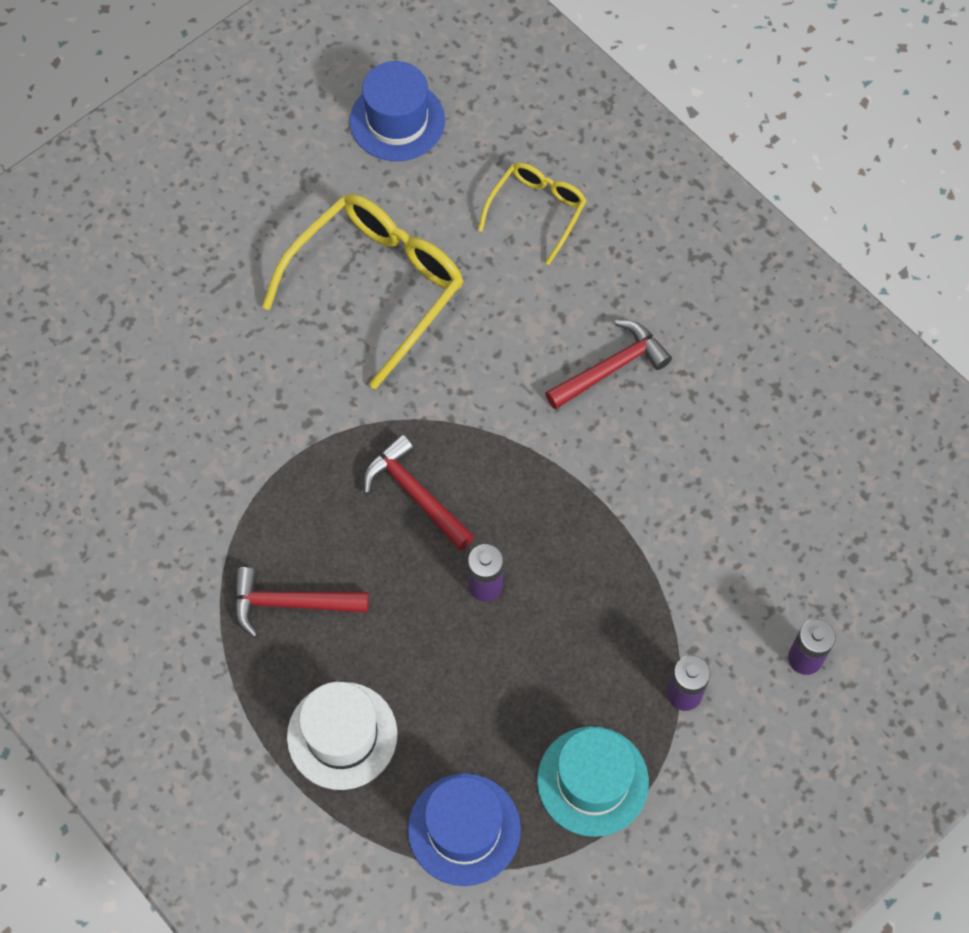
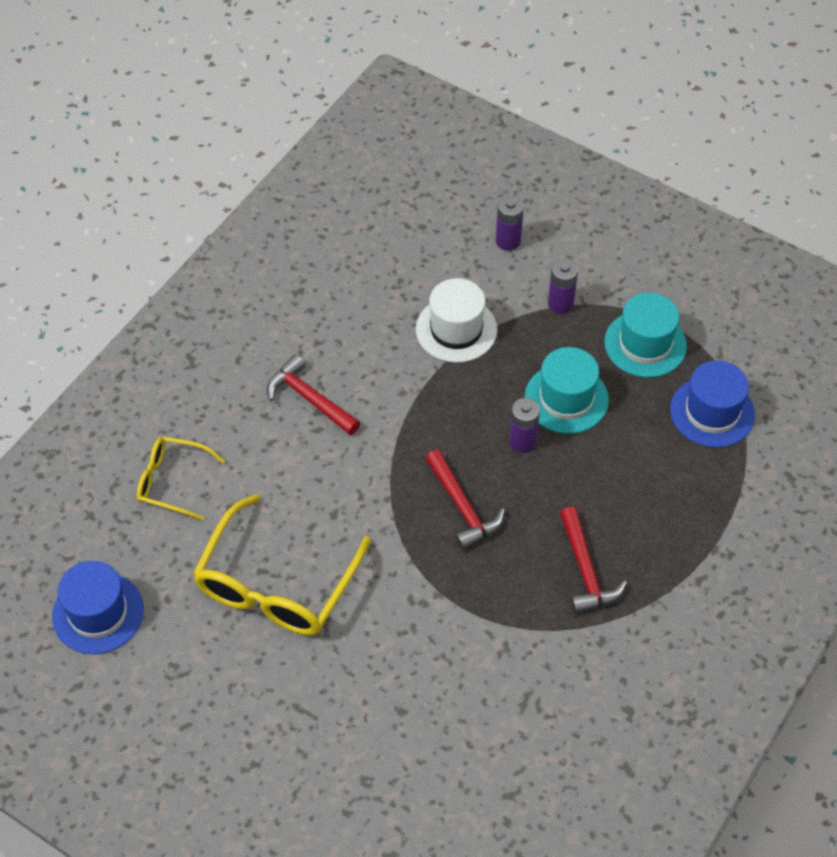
camera: 105 degrees left, 10 degrees down
(342, 735) = (676, 506): white hat -> white hat (456, 329)
(377, 286) = (276, 584): yellow glasses -> yellow glasses turned 90 degrees counterclockwise
(415, 494) = (462, 507): red hammer -> red hammer turned 60 degrees counterclockwise
(534, 655) = (566, 398): none -> turquoise hat

